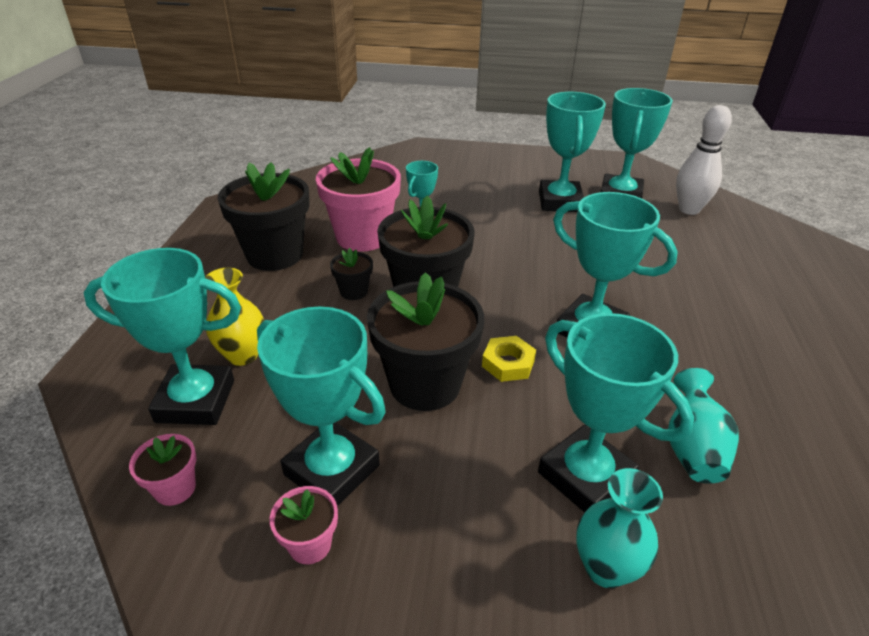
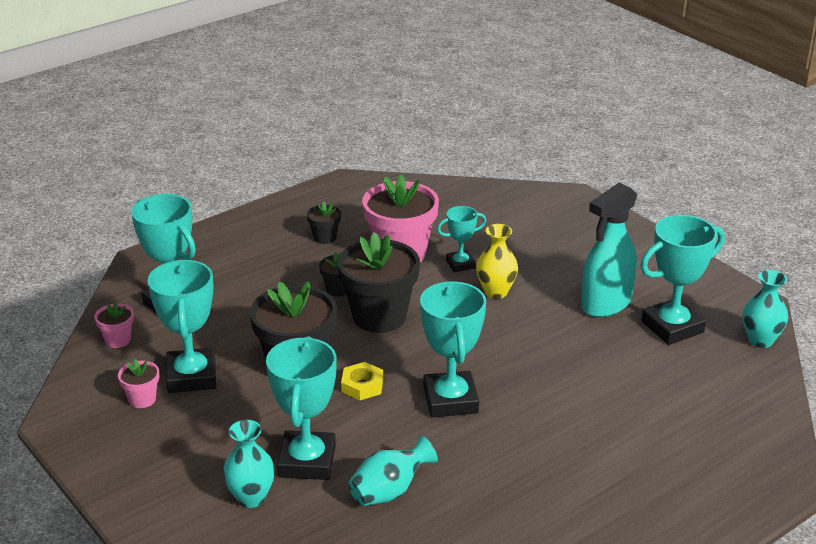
camera: 45 degrees right, 5 degrees down
(242, 355) = (225, 293): yellow vase -> yellow vase (496, 292)
(275, 255) = (325, 237): black flower pot -> black flower pot, size x0.46
(560, 202) = (606, 304): turquoise trophy -> turquoise spray bottle
(673, 181) = (760, 340): none -> turquoise vase
(689, 209) = (716, 370): white bowling pin -> none

